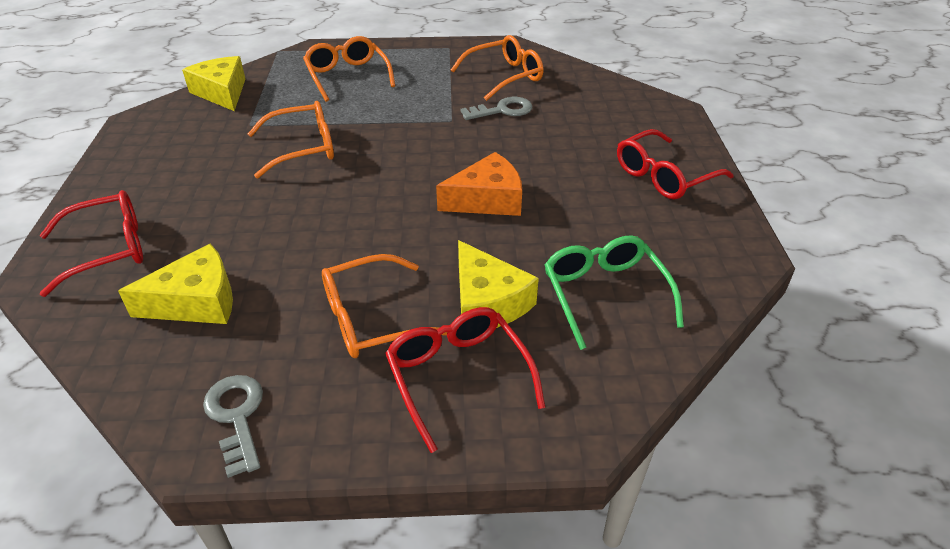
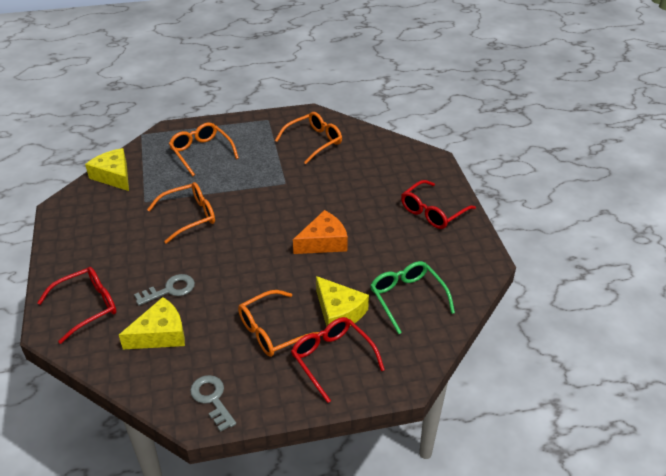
camera: 10 degrees left, 0 degrees up
(502, 110) = (318, 171): grey key -> grey key (170, 290)

